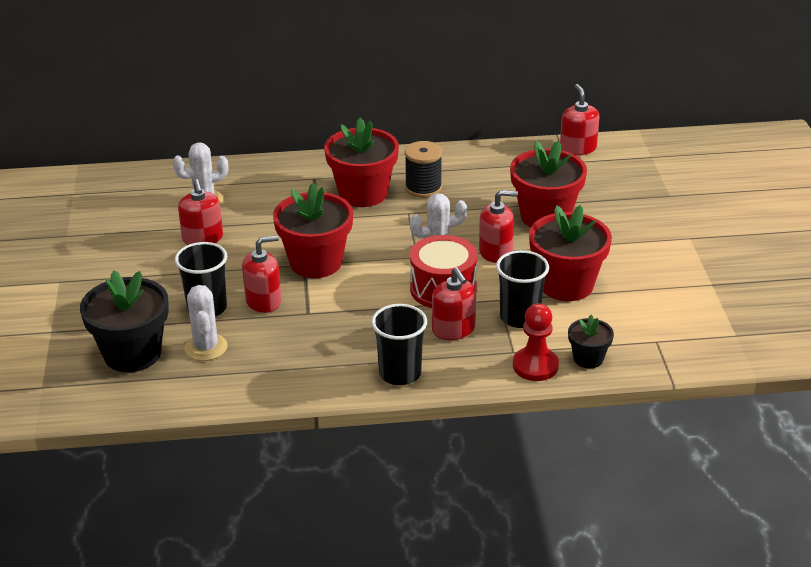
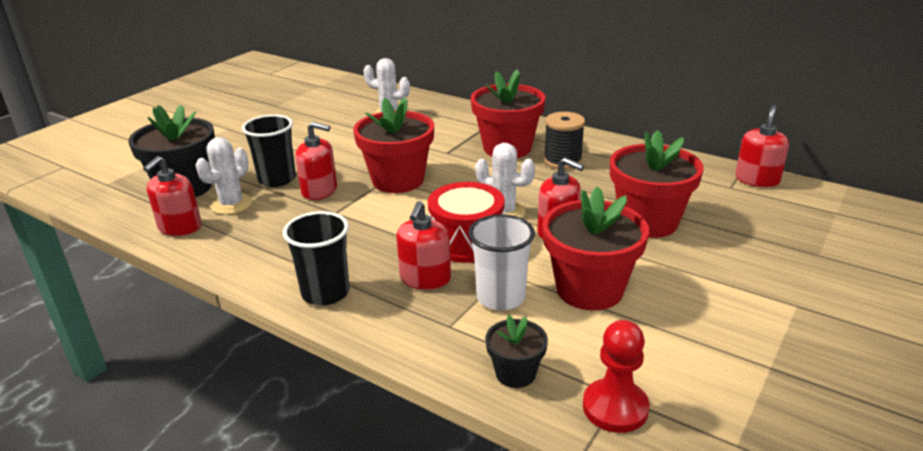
camera: 40 degrees right, 5 degrees down
(203, 238) = (349, 136): red soap dispenser -> red soap dispenser (180, 227)
(520, 317) = (501, 297): black cup -> white cup
(535, 366) = (451, 351): red pawn -> red pawn (615, 408)

